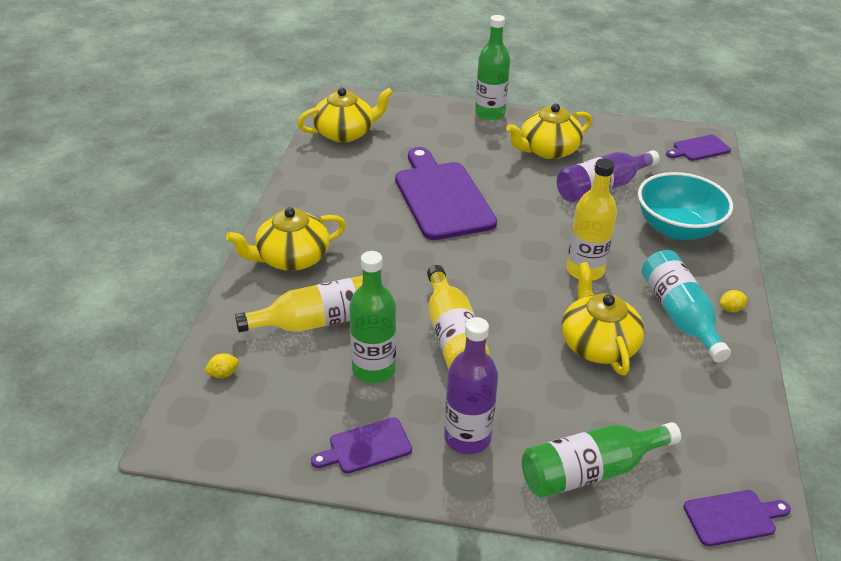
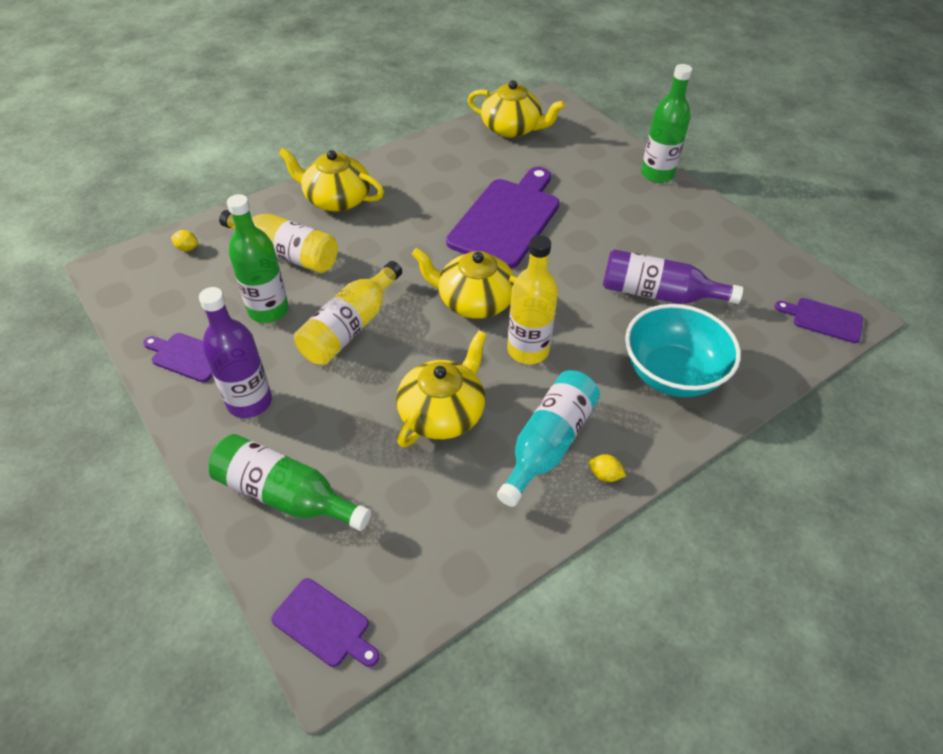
camera: 45 degrees right, 10 degrees up
(548, 150) = (660, 233): yellow teapot -> yellow teapot (474, 301)

